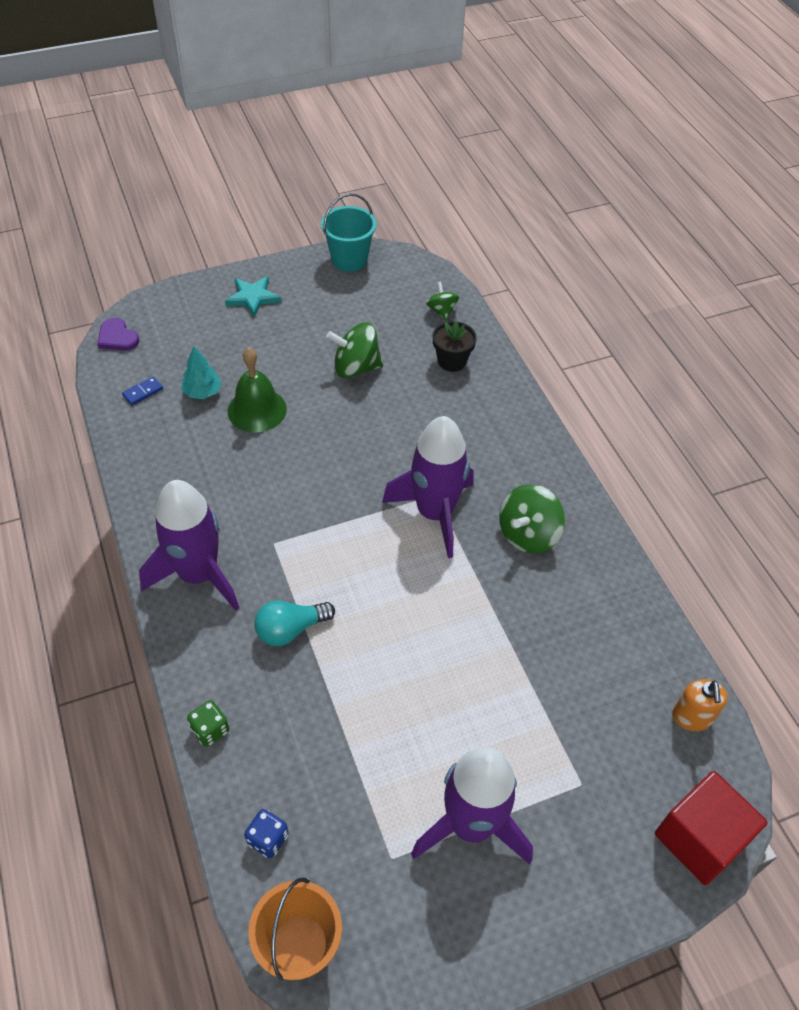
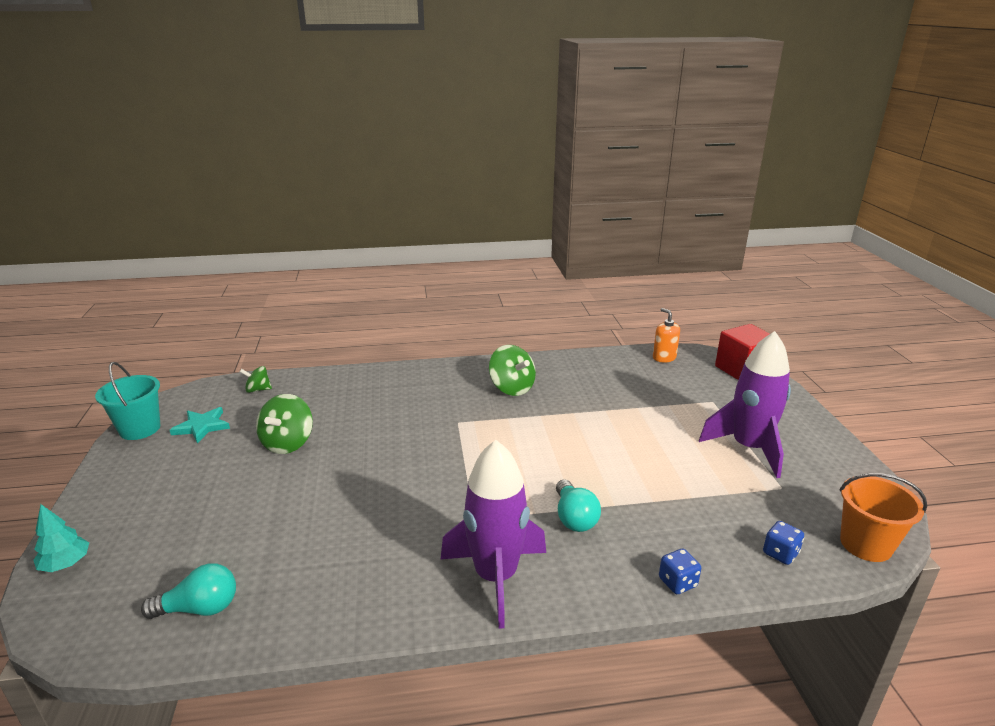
camera: 75 degrees left, 25 degrees down
(117, 337) = (76, 630): purple heart -> none
(143, 392) = (200, 608): blue domino -> turquoise light bulb
(202, 392) = (241, 553): turquoise tree -> turquoise tree (66, 564)
(210, 730) = (677, 582): green dice -> blue dice
(253, 297) = (127, 499): turquoise star -> turquoise star (202, 426)
(257, 410) = (297, 513): green bell -> none
(434, 513) = (476, 424): purple rocket -> none
(452, 361) = (320, 393): black flower pot -> none
(692, 717) = (664, 358): orange soap dispenser -> orange soap dispenser turned 135 degrees counterclockwise

